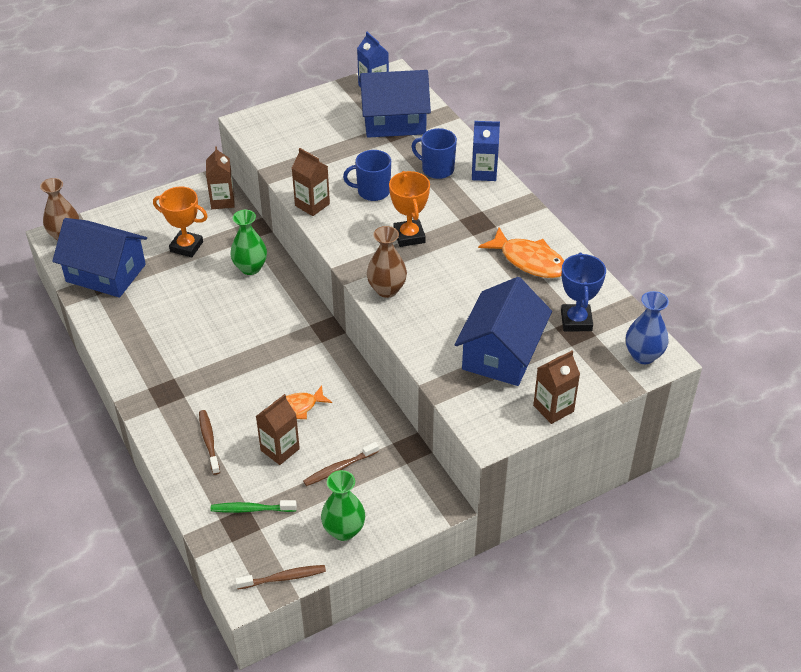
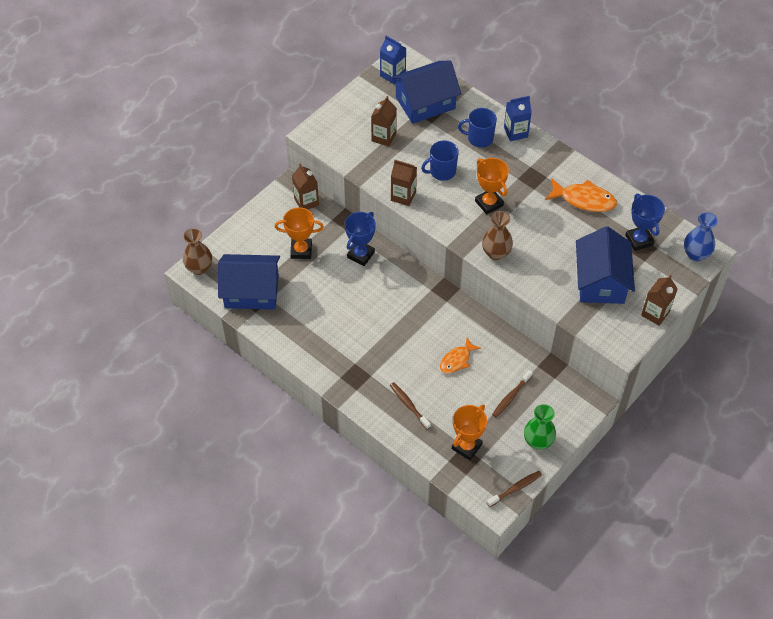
camera: 20 degrees left, 10 degrees up
(250, 268) = (360, 255): green vase -> blue trophy
(251, 509) = (466, 446): green toothbrush -> orange trophy
(280, 449) = (462, 395): brown carton -> brown carton (383, 137)

